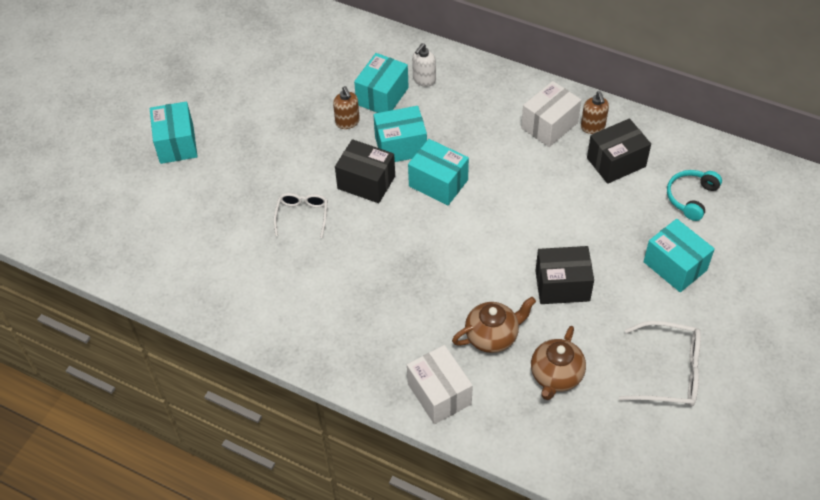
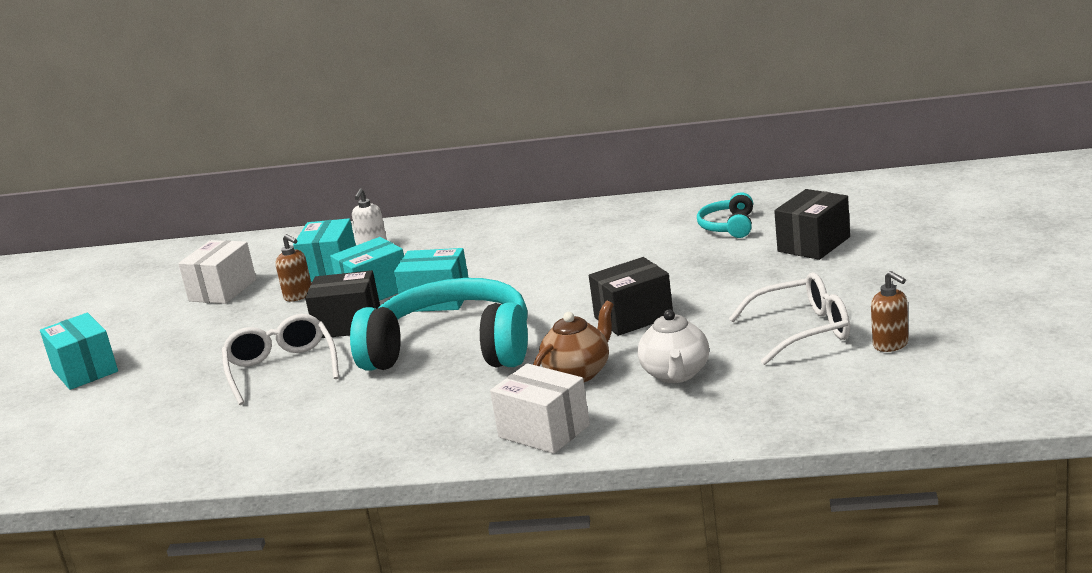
camera: 20 degrees left, 30 degrees down
(302, 216) = (281, 369): white glasses -> white glasses, size x1.58
(423, 256) = (452, 349): none -> turquoise headphones
(549, 125) = (538, 232): white box -> white box (222, 290)
(556, 376) = (676, 374): brown teapot -> white teapot
(593, 127) = (587, 219): brown soap dispenser -> brown soap dispenser (891, 345)
(616, 162) = (629, 231): black box -> black box (814, 244)
(675, 266) = (748, 268): turquoise box -> none

